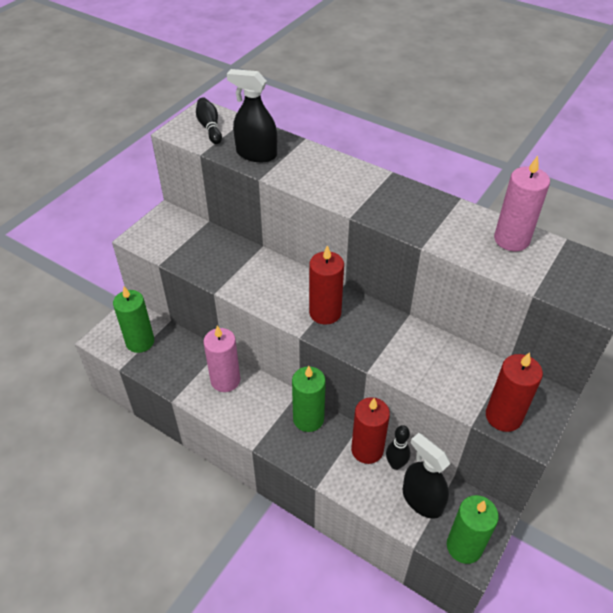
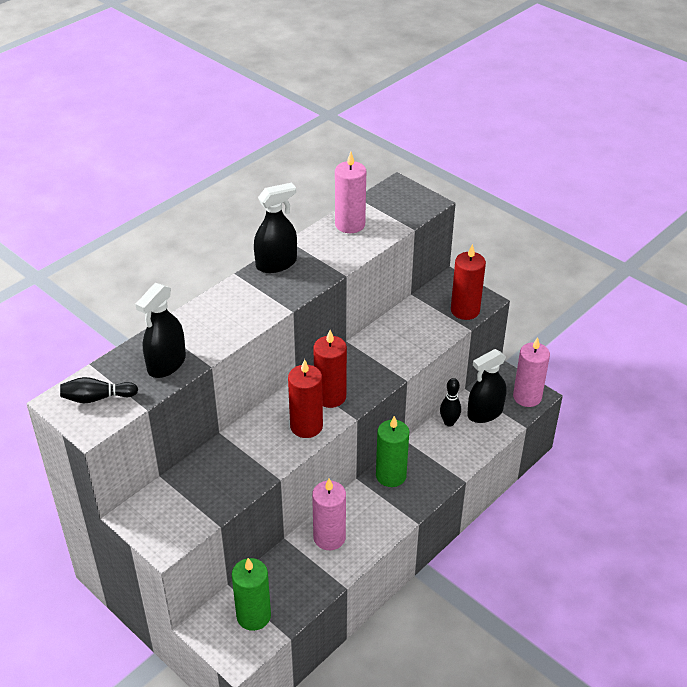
camera: 80 degrees left, 5 degrees down
(367, 450) = (431, 439): red candle -> red candle (306, 426)
(418, 196) = (276, 263): none -> black spray bottle
(464, 546) = (527, 397): green candle -> pink candle

